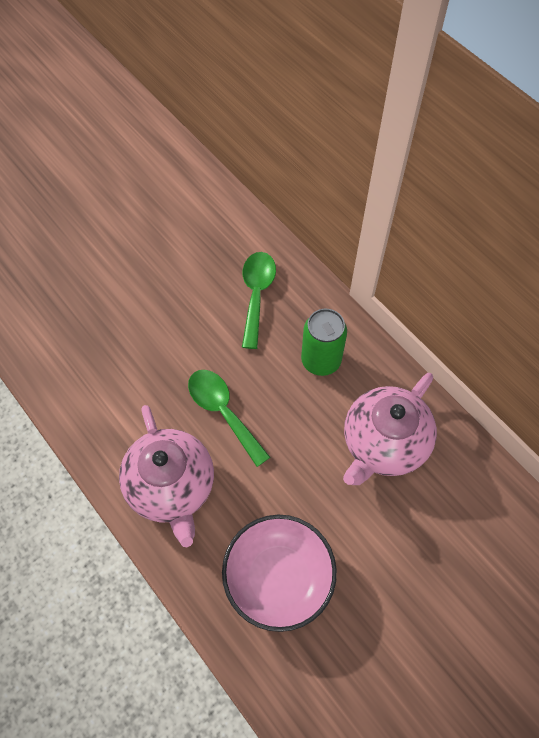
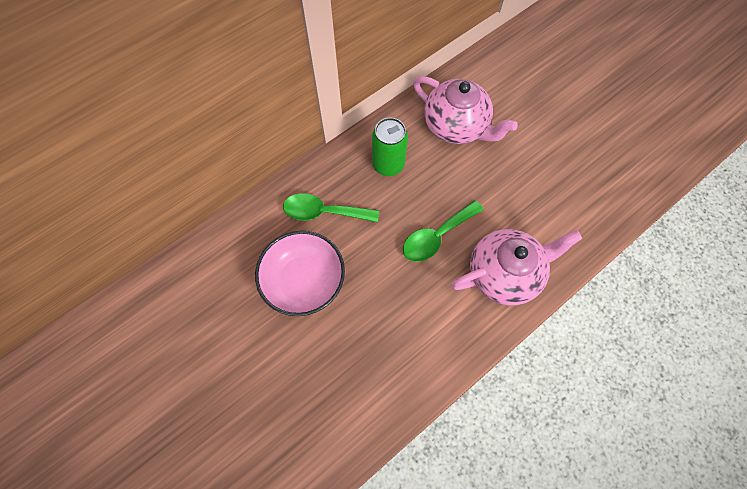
camera: 90 degrees left, 5 degrees up
(278, 578) = (564, 196): pink bowl -> pink bowl (304, 280)

